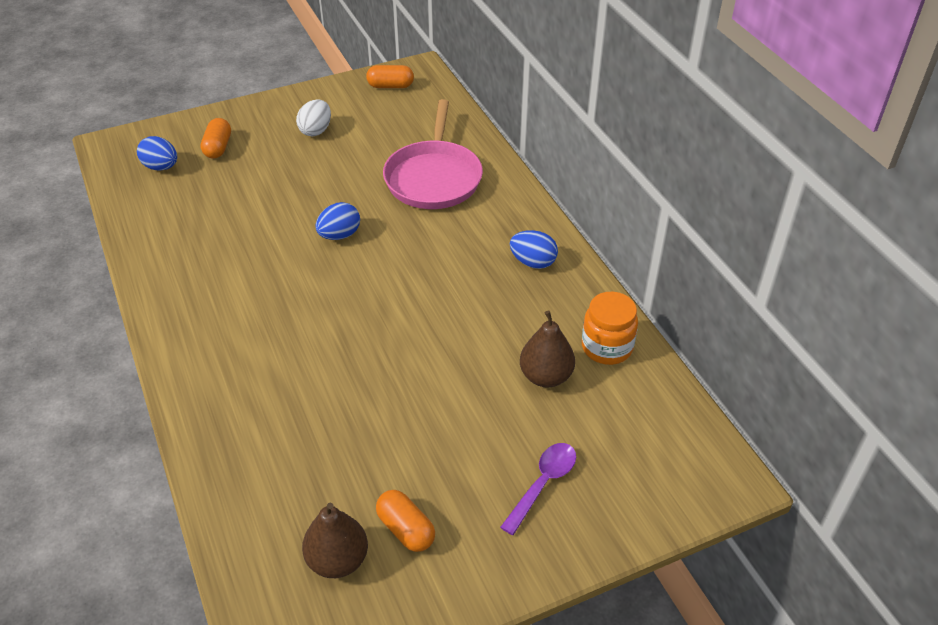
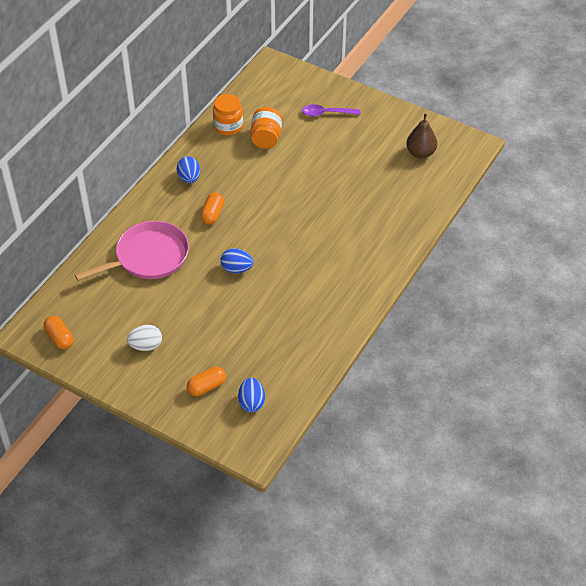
camera: 125 degrees left, 5 degrees up
(406, 529) = (387, 141): orange capsule -> orange capsule (212, 214)
(546, 376) = (266, 138): brown pear -> orange jar

